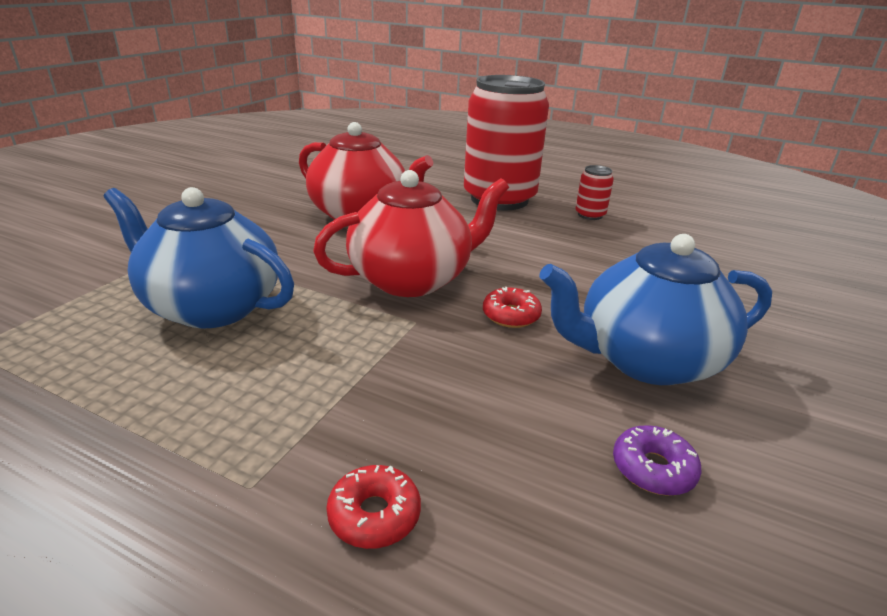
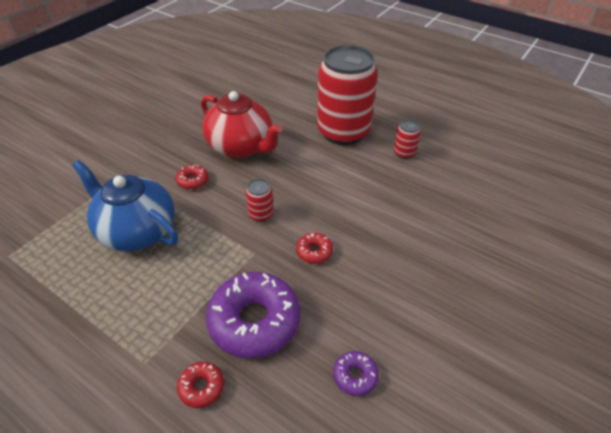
camera: 10 degrees right, 15 degrees up
(295, 249) = (193, 181): none -> red donut
(412, 279) = (261, 214): red teapot -> red can
(445, 406) = (254, 321): none -> purple donut
(645, 360) = (385, 296): blue teapot -> none

